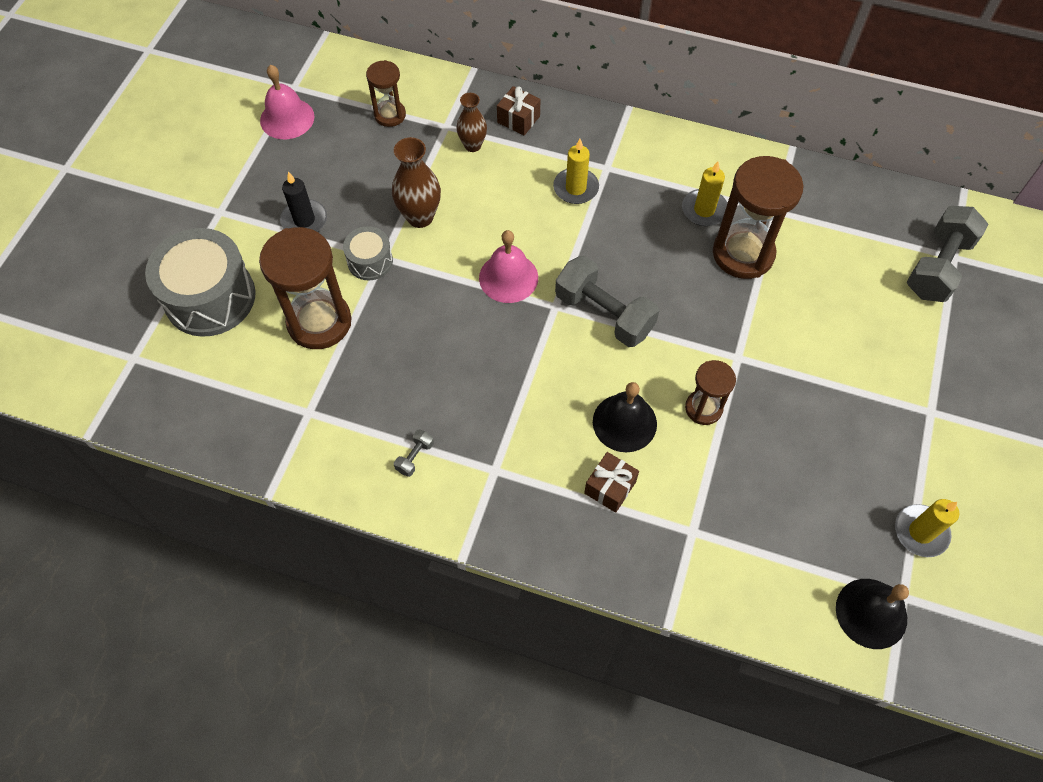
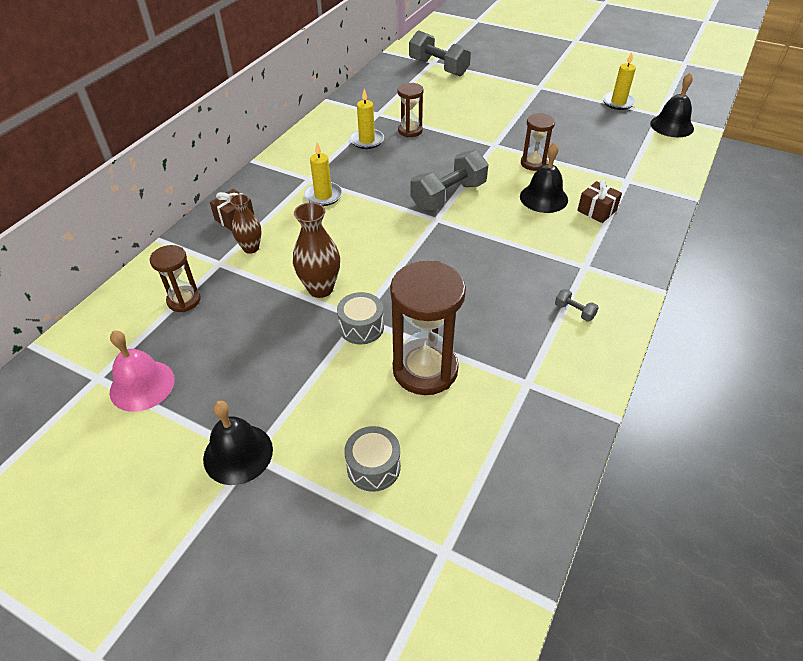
camera: 80 degrees left, 15 degrees down
(210, 297) = (373, 467): grey drum -> grey drum, size x0.51
(221, 201) = (238, 454): none -> black bell
(304, 220) = (293, 376): black candle -> none
(508, 277) = (403, 241): pink bell -> none
(743, 254) = (410, 131): brown hourglass -> brown hourglass, size x0.56

